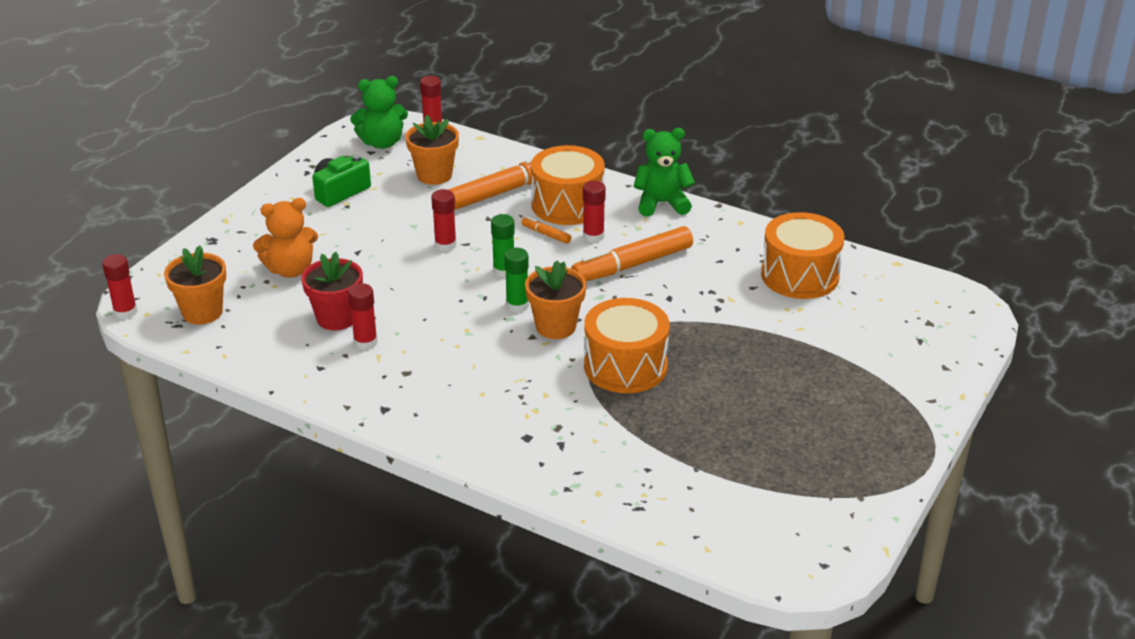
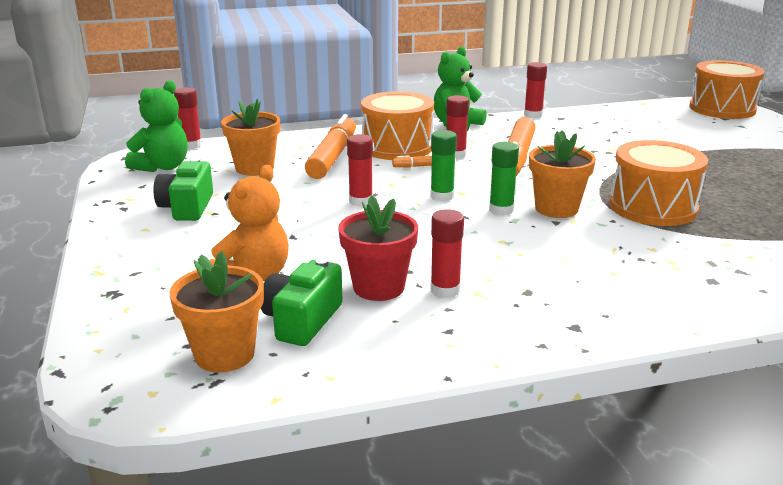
camera: 45 degrees left, 10 degrees down
(125, 312) = (119, 406): red glue stick -> red glue stick (533, 115)
(265, 315) = (302, 320): none -> green camera
(800, 275) = (616, 125): orange drum -> orange drum (722, 108)

